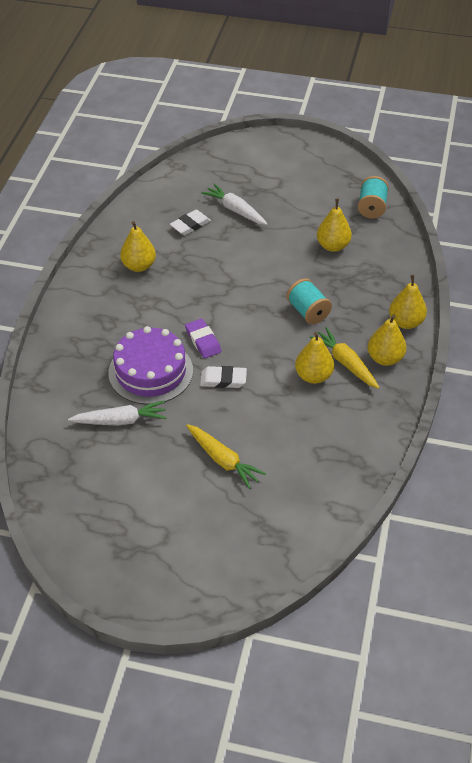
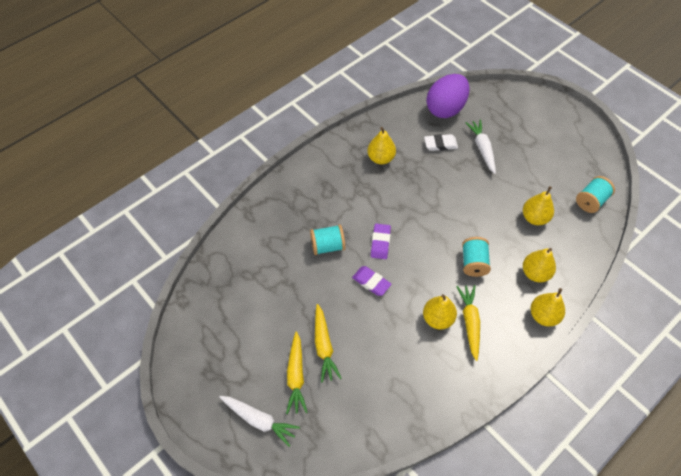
camera: 35 degrees right, 10 degrees up
(120, 420) = (280, 272): white carrot -> white carrot (259, 420)
(150, 371) = (327, 246): purple cake -> turquoise spool
(168, 191) = (445, 108): none -> purple egg
(217, 501) = (296, 376): none -> yellow carrot
(223, 380) = (371, 282): white eraser -> purple eraser
(385, 358) = (503, 337): yellow pear -> yellow pear (535, 273)

